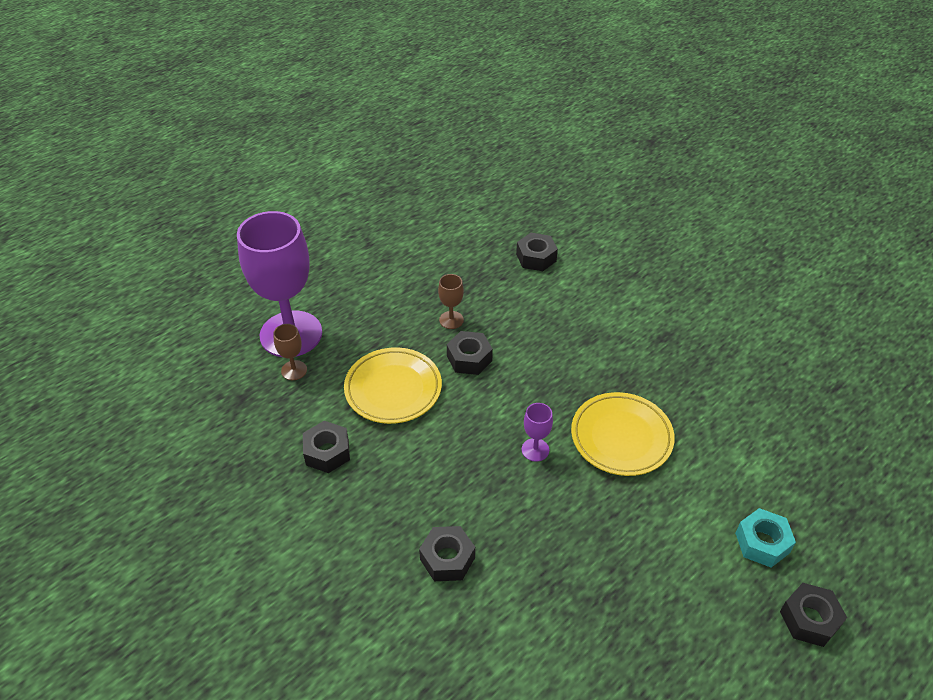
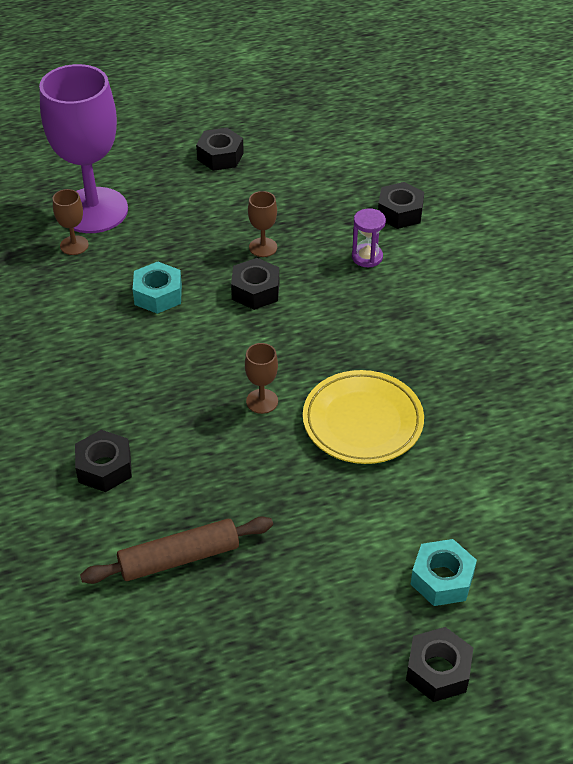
camera: 25 degrees right, 0 degrees up
(327, 452) = (56, 331): black nut -> black nut (220, 156)
(393, 389) = (158, 295): yellow plate -> turquoise nut
(535, 301) = (367, 257): none -> purple hourglass
(535, 450) = (262, 401): purple goblet -> brown goblet
(559, 612) = (179, 558): none -> brown rolling pin

